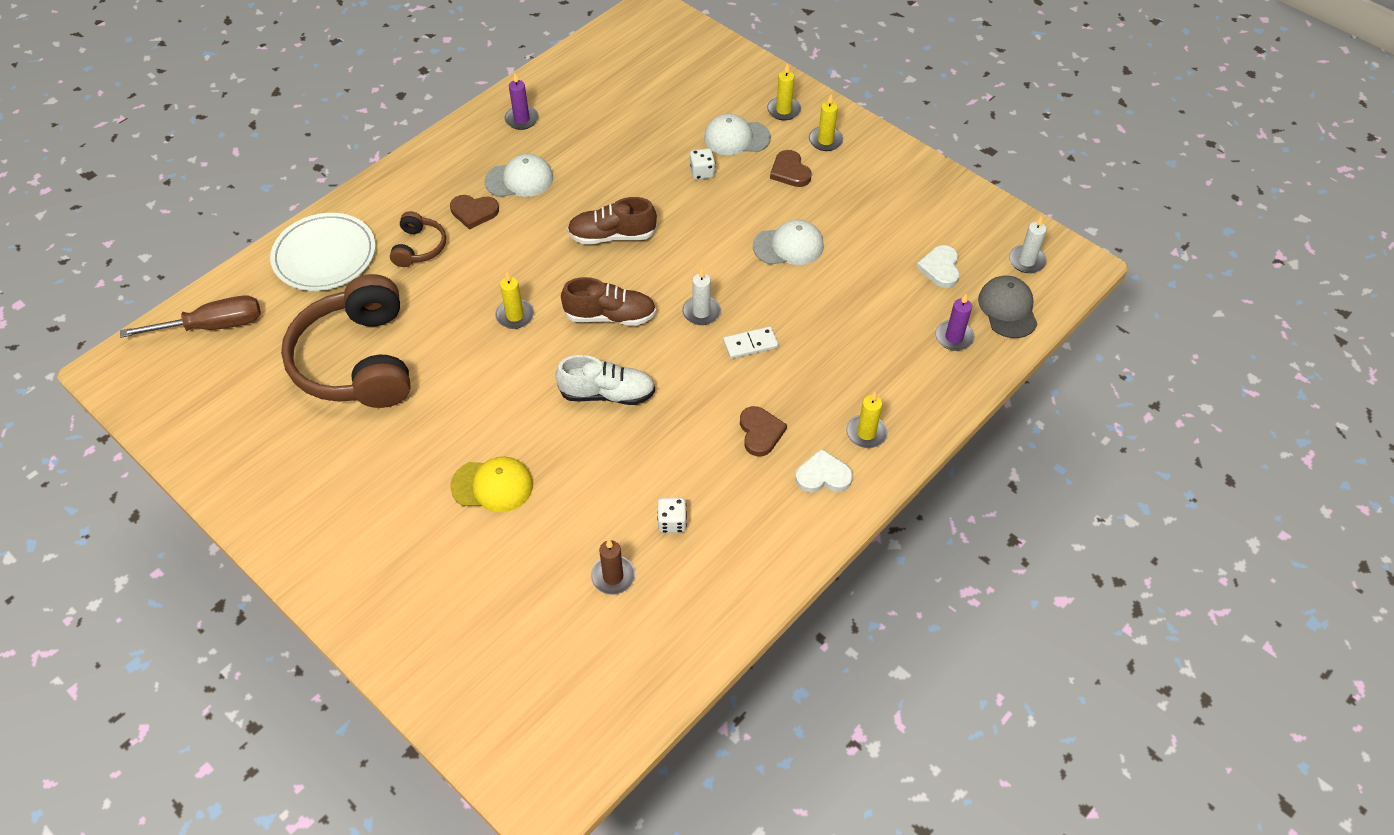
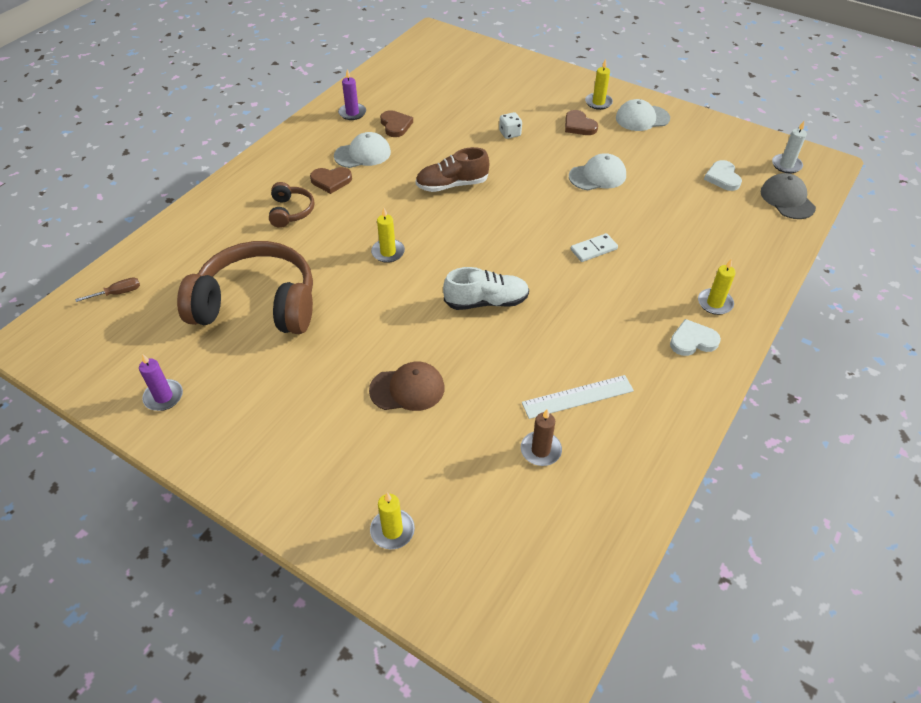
camera: 10 degrees left, 5 degrees down
(212, 326) = (117, 293): brown screwdriver -> brown screwdriver, size x0.50
(324, 255) = (209, 227): white plate -> none
(357, 361) = (257, 304): brown headphones -> brown headphones turned 120 degrees clockwise
(492, 485) = (407, 389): yellow cap -> brown cap
(610, 316) = (469, 243): brown shoe -> none
(672, 522) = (577, 397): white dice -> white ruler
(701, 312) = (544, 231): white candle -> none
(736, 138) = (528, 108): white cap -> white cap (642, 118)
(760, 432) = (627, 314): brown heart -> brown heart (395, 125)
(783, 110) = (558, 86): yellow candle -> yellow candle (392, 530)
(954, 337) = (754, 224): purple candle -> purple candle (163, 397)

